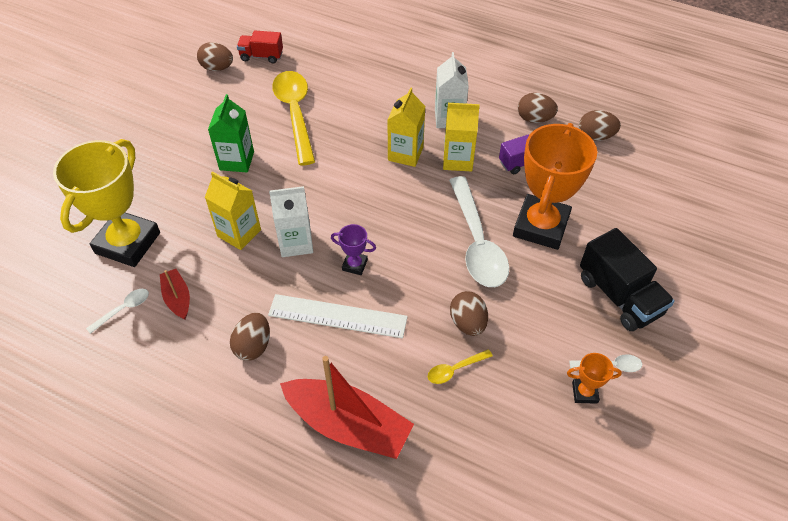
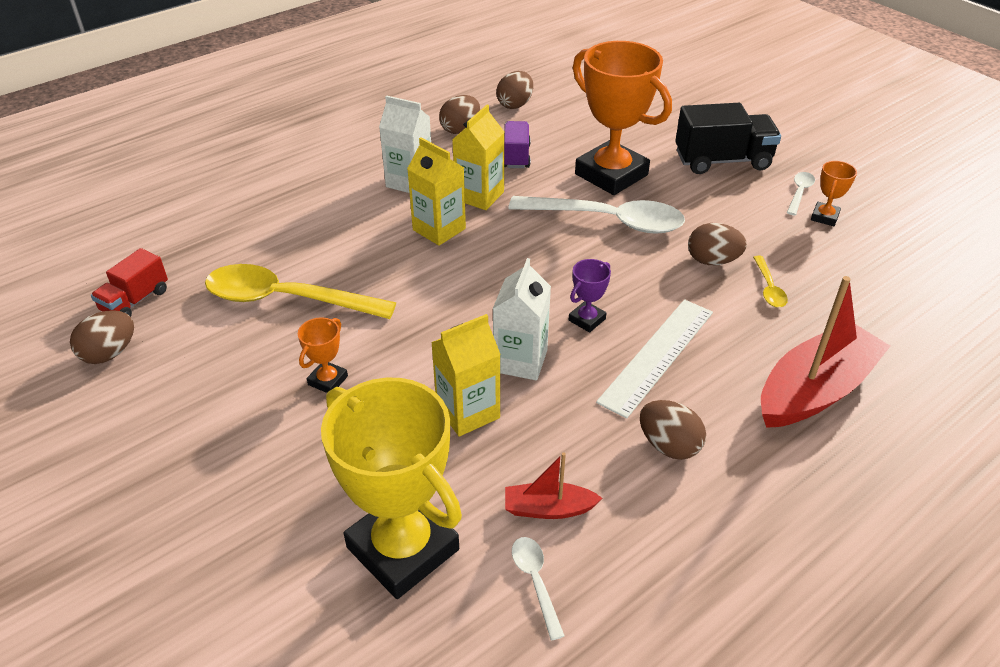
camera: 65 degrees left, 10 degrees down
(237, 161) = (328, 380): green carton -> orange trophy

